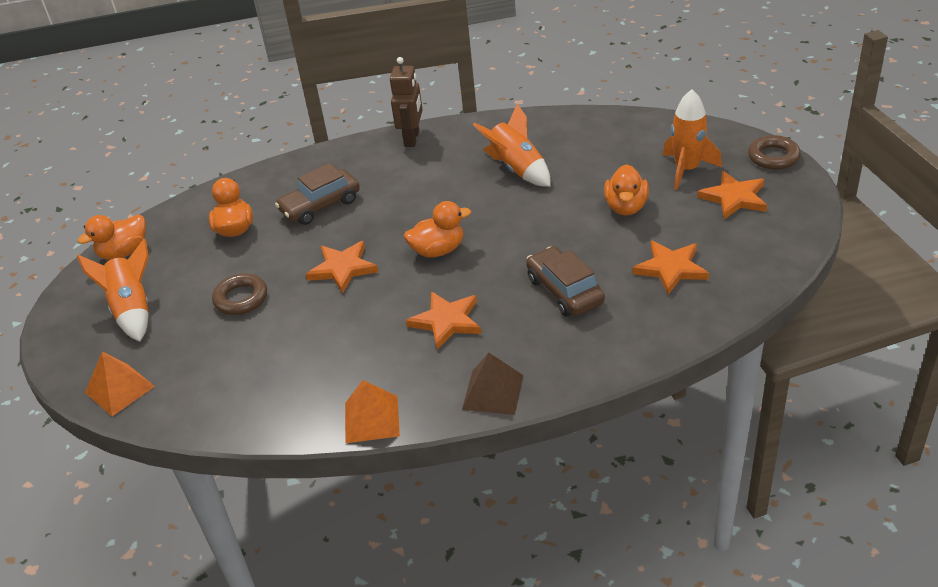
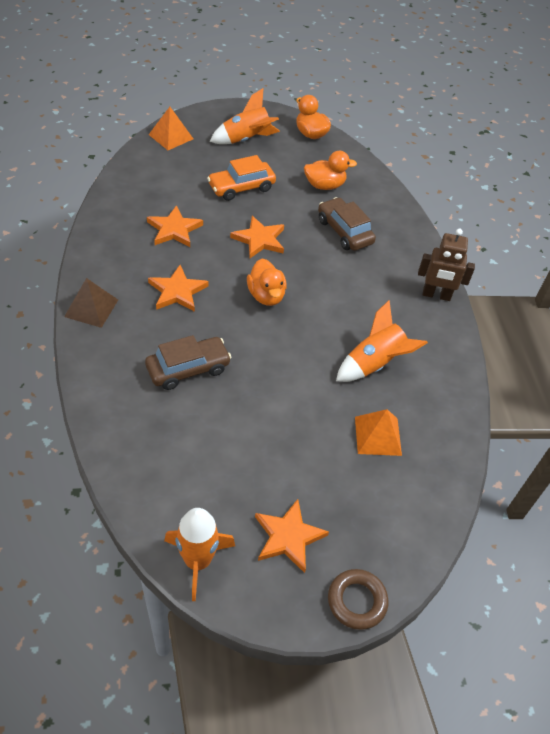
camera: 85 degrees right, 10 degrees up
(241, 298) = (241, 187): brown ring -> orange car
(372, 419) = (94, 244): orange pyramid -> orange pyramid (378, 436)
(626, 207) = (294, 437): orange duck -> none
(671, 268) = (193, 452): orange star -> orange star (174, 229)
(686, 170) = (347, 505): orange rocket -> orange rocket (198, 561)

